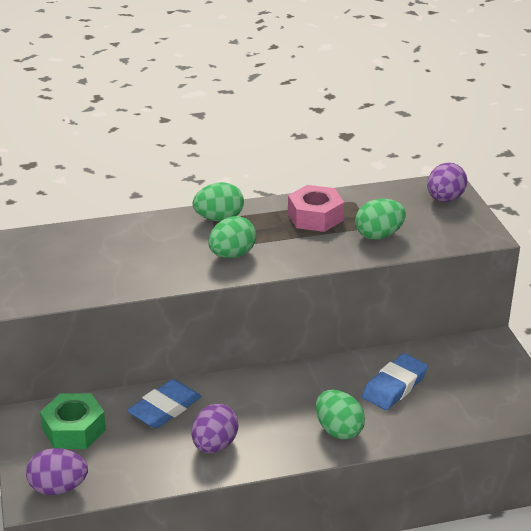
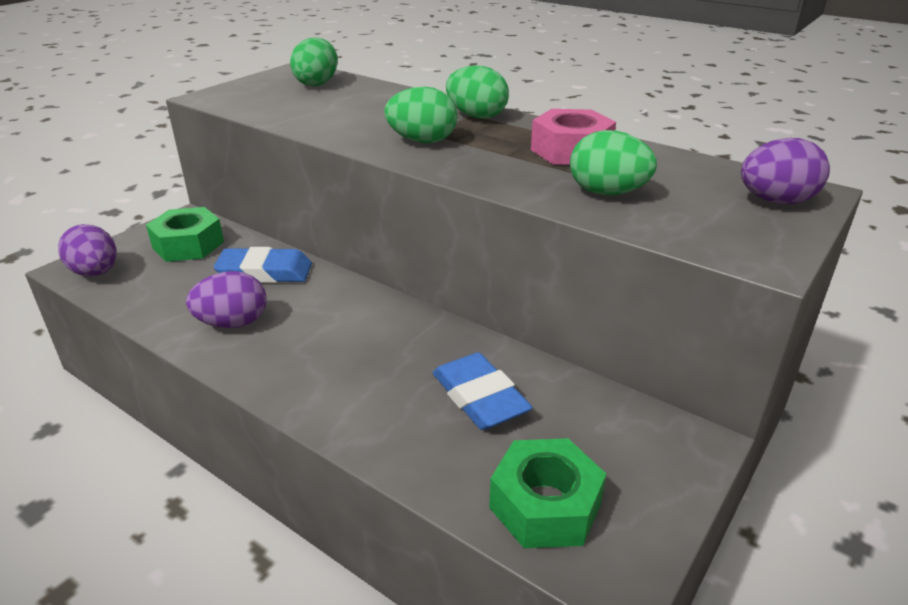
camera: 50 degrees right, 0 degrees up
(338, 430) = (343, 393): green egg -> green egg (317, 83)
(394, 386) = (479, 397): blue eraser -> blue eraser turned 60 degrees clockwise
(486, 406) = (545, 505): none -> green nut

